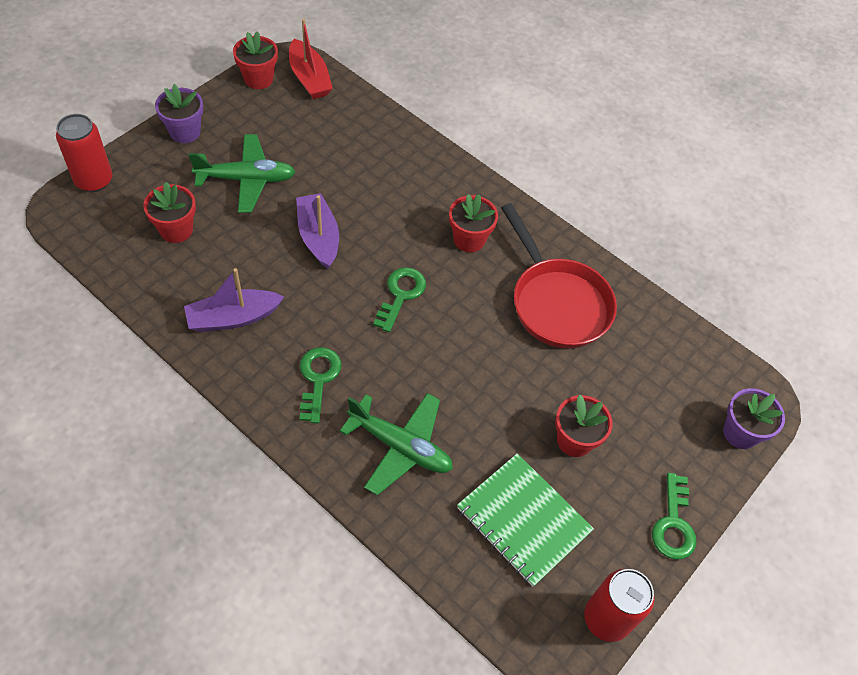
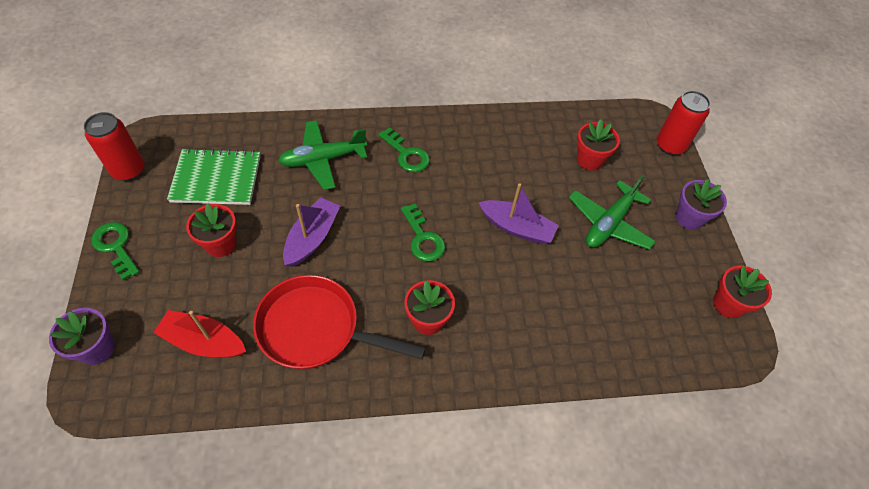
camera: 135 degrees right, 0 degrees up
(233, 318) = (490, 145): purple boat -> purple boat (312, 238)
(309, 78) = (706, 344): red boat -> red boat (204, 342)

